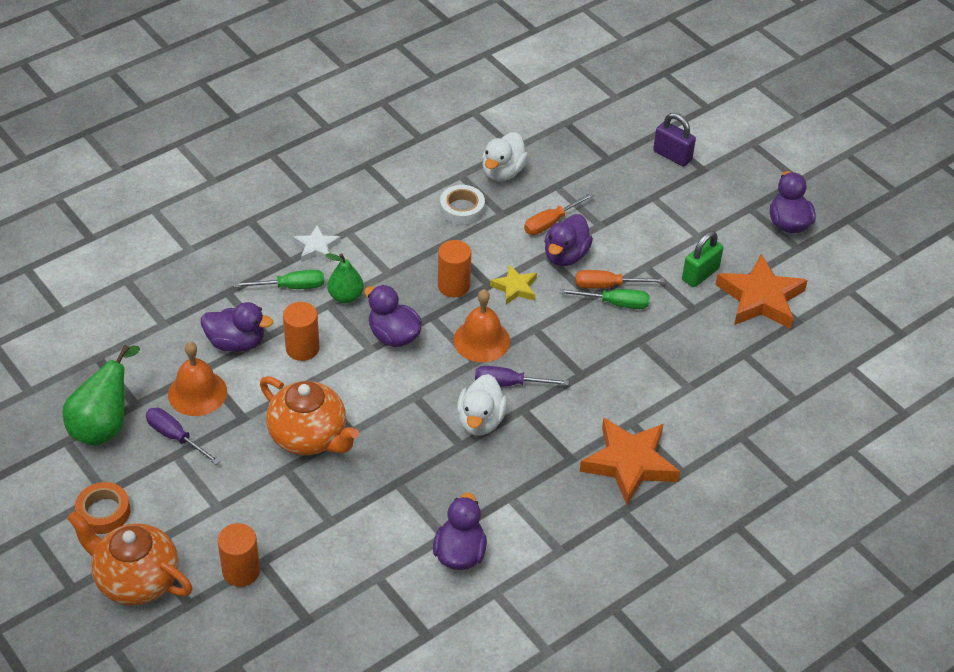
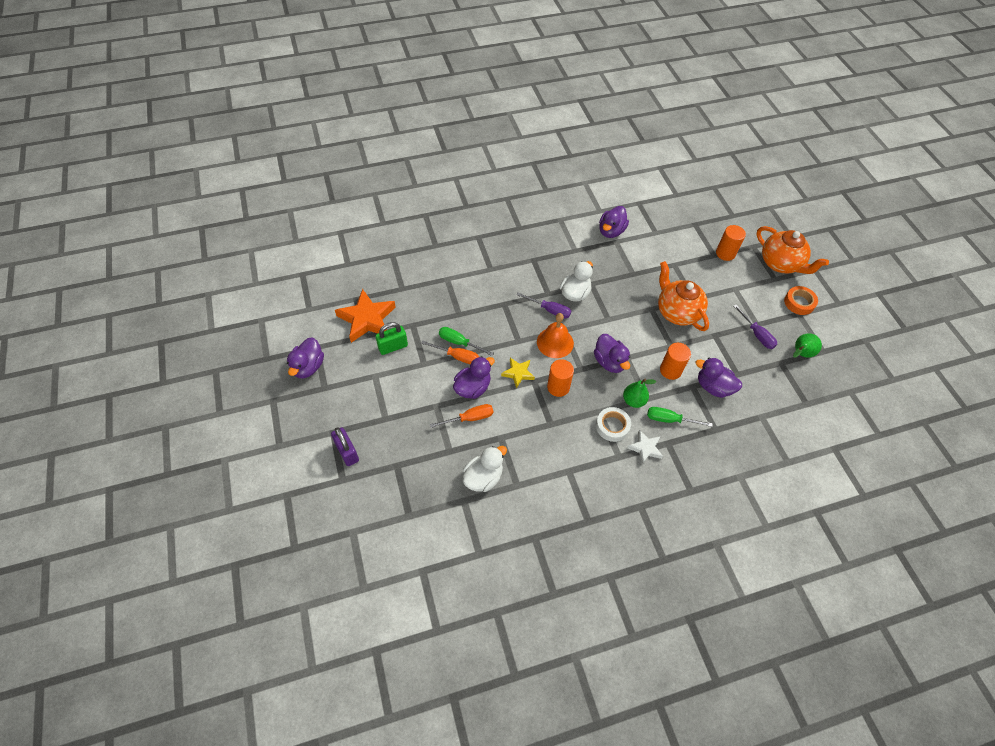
camera: 160 degrees left, 10 degrees up
(104, 425) = (800, 354): green pear -> green pear, size x0.64
(197, 393) = (741, 359): orange bell -> none
(462, 209) = (528, 450): white tape -> white tape (612, 426)
(629, 463) = (503, 248): orange star -> none

